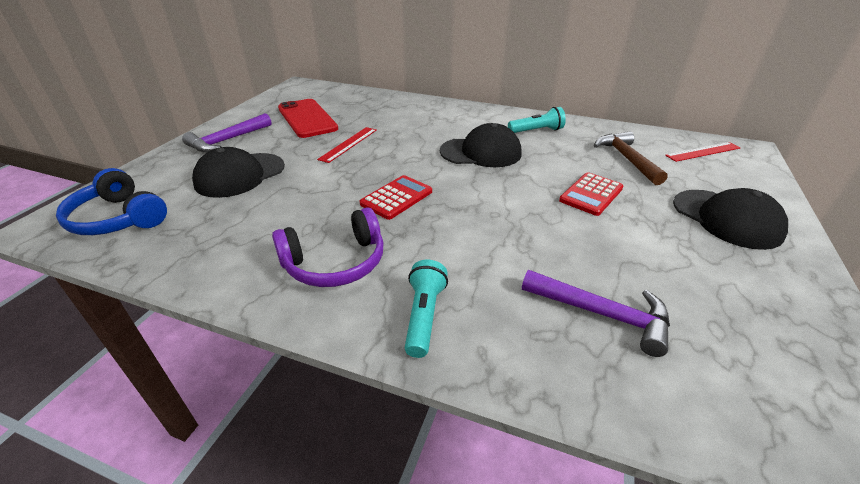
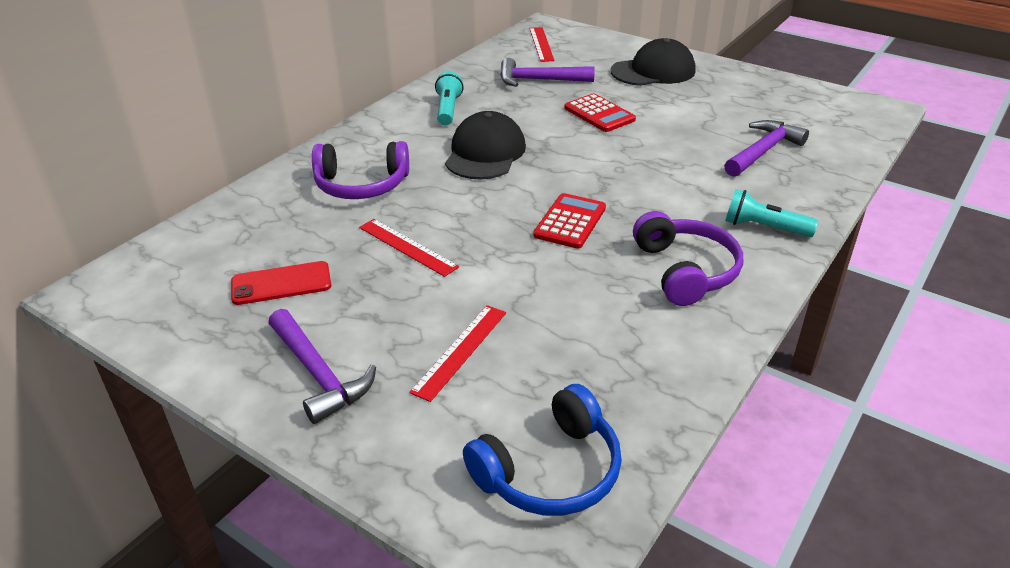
camera: 75 degrees left, 0 degrees up
(240, 175) = (460, 351): black cap -> red ruler
(307, 118) = (281, 284): red phone -> red phone, size x0.64
(396, 198) = (570, 222): red calculator -> red calculator turned 60 degrees clockwise
(415, 120) = (361, 185): none -> purple headphones
(626, 159) = (539, 80): brown hammer -> purple hammer

